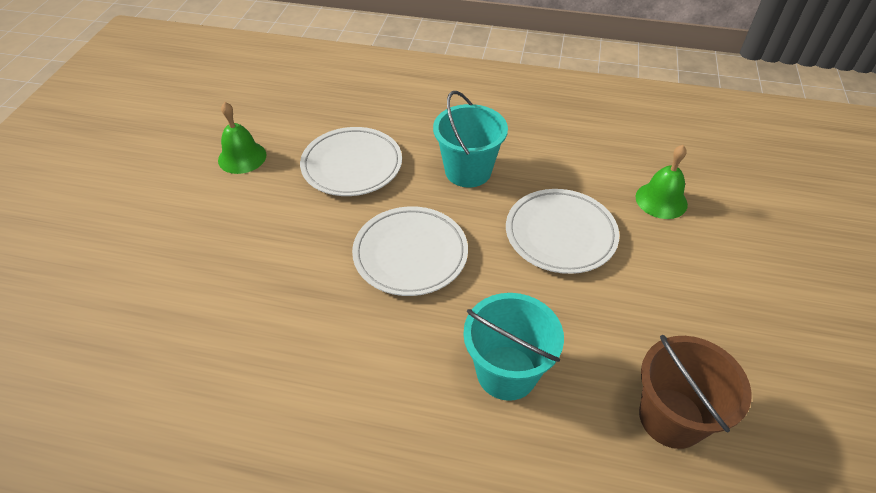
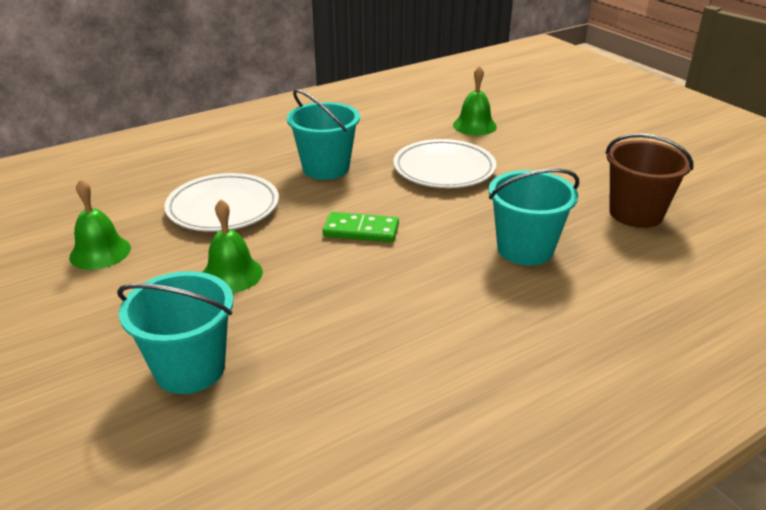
camera: 45 degrees left, 15 degrees down
(172, 294) = (190, 369): none -> turquoise bucket
(283, 232) = (231, 274): none -> green bell
(410, 254) = (361, 230): white plate -> green domino

